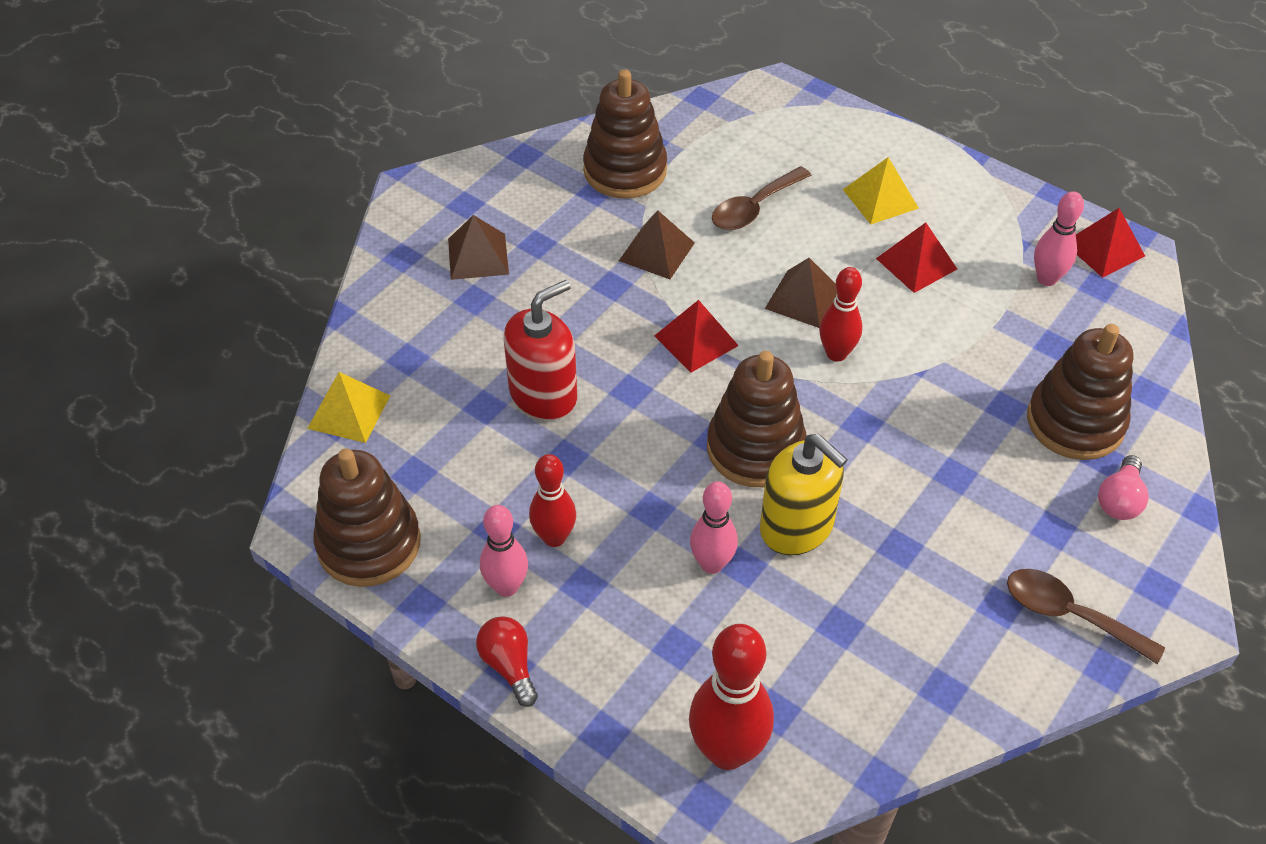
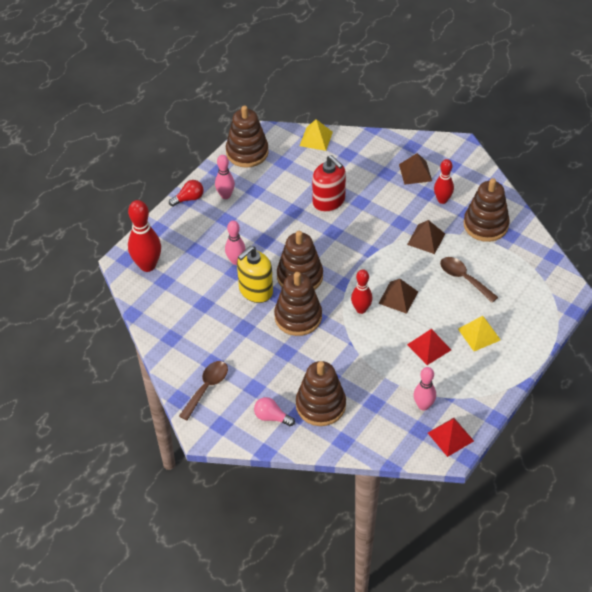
camera: 90 degrees right, 0 degrees up
(554, 537) = (250, 209): red bowling pin -> red bowling pin (442, 200)
(696, 340) = (366, 255): red pyramid -> none
(864, 453) = (298, 317): none -> brown stacking toy

